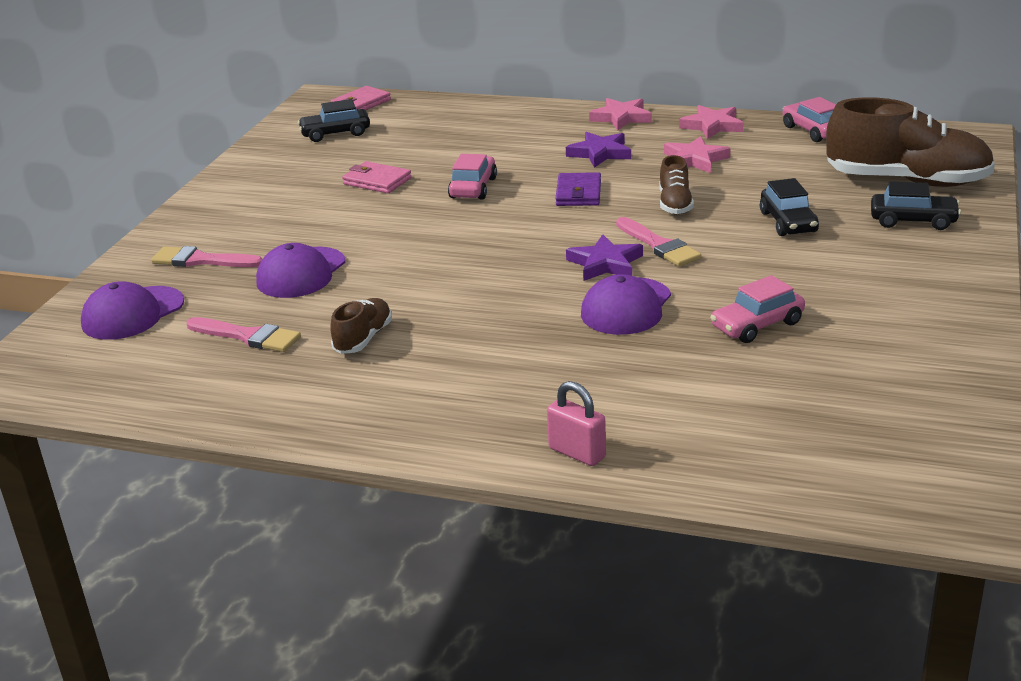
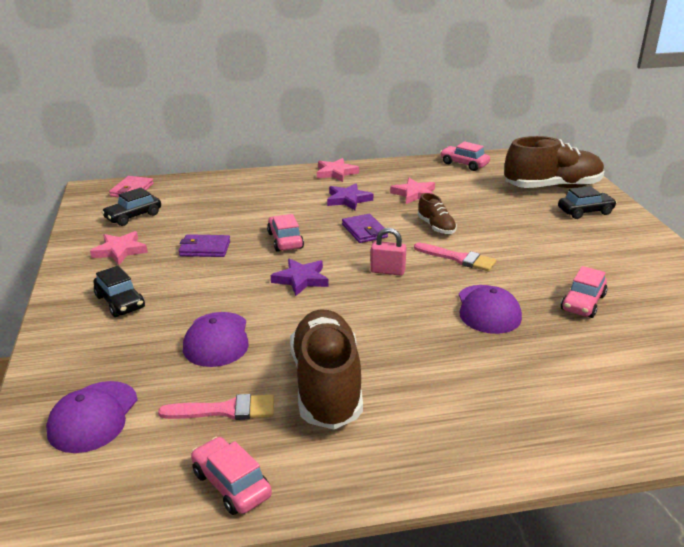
camera: 30 degrees left, 0 degrees up
(195, 395) = (231, 484): none -> pink car
(201, 260) = (115, 348): pink brush -> none
(363, 339) = (326, 385): brown shoe -> brown shoe, size x2.07
(377, 181) = (205, 249): pink wallet -> purple wallet
(577, 453) = (586, 439): pink padlock -> pink padlock (387, 271)
(605, 263) = (438, 279): purple star -> purple star (301, 279)
(712, 126) = (400, 170): pink star -> pink star (120, 251)
(788, 222) = (518, 226): black car -> black car (120, 302)

